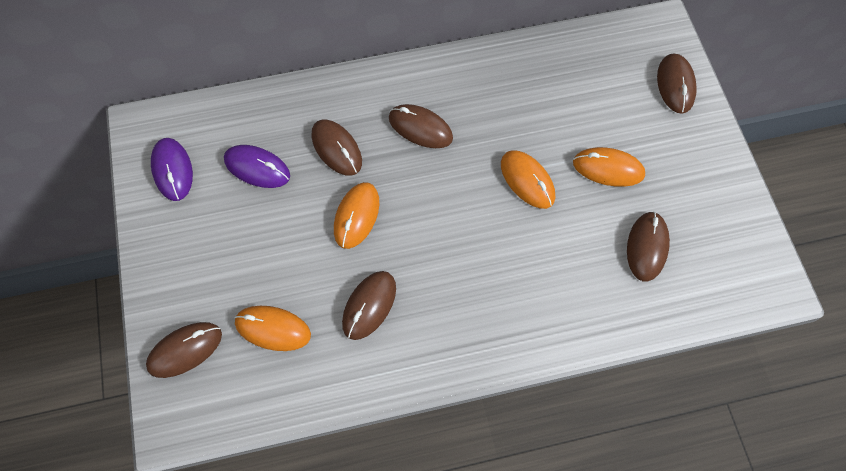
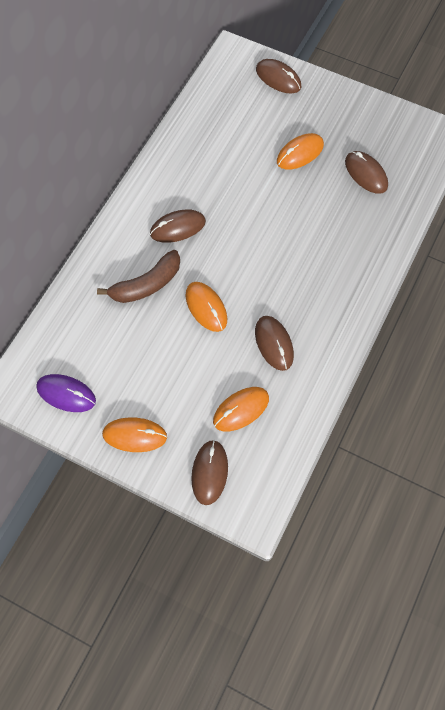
camera: 50 degrees left, 0 degrees up
(257, 168) = (115, 341): purple mouse -> none
(336, 149) = (146, 284): brown mouse -> brown banana
(527, 180) = (269, 199): orange mouse -> orange mouse (134, 435)

